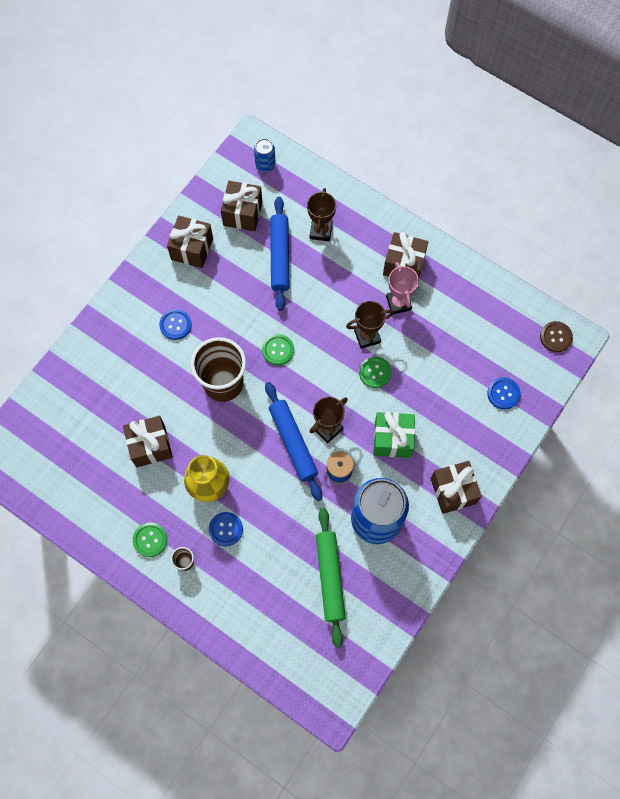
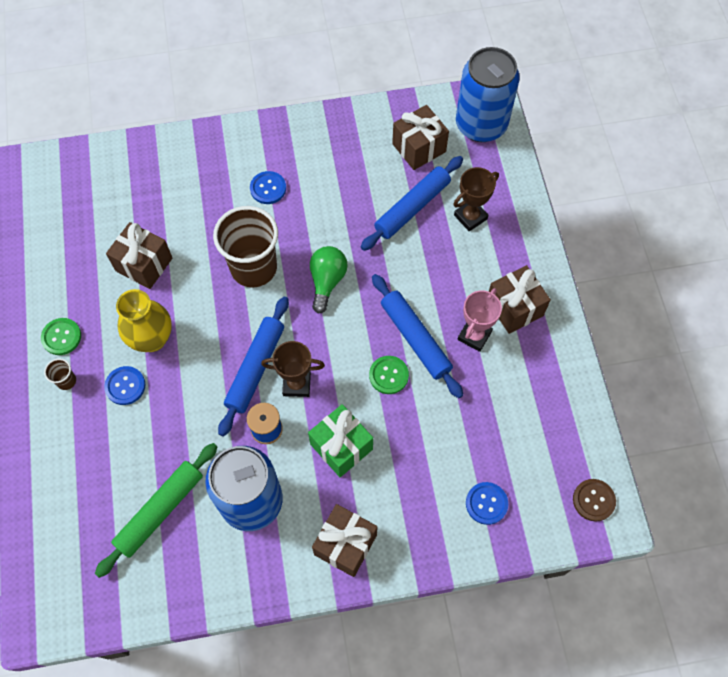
camera: 45 degrees right, 5 degrees down
(192, 249) = (347, 141): brown gift -> none
(265, 164) = (481, 125): blue can -> blue can, size x2.25
(278, 350) = (327, 281): green button -> green light bulb
(367, 336) = (415, 339): brown trophy -> blue rolling pin

